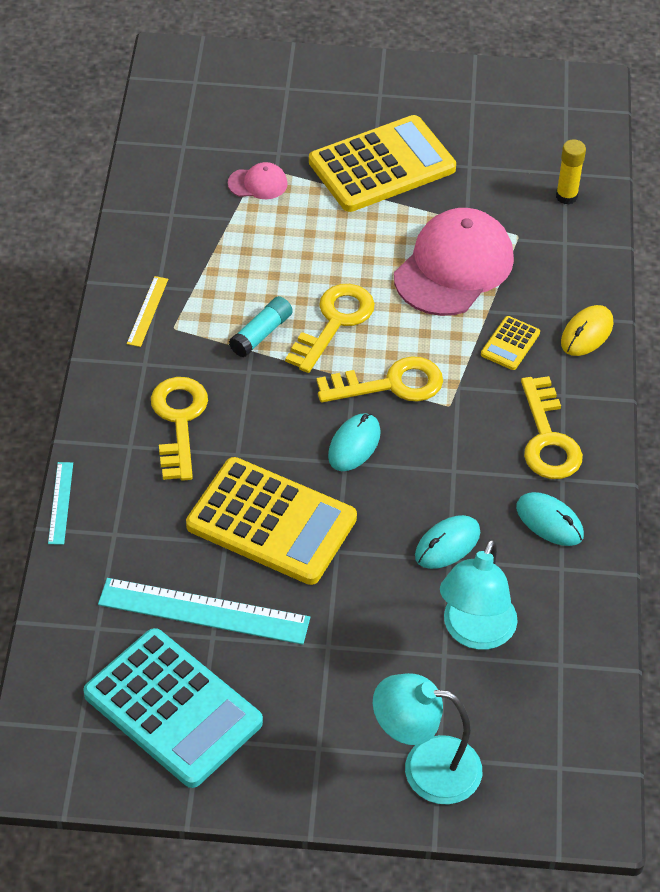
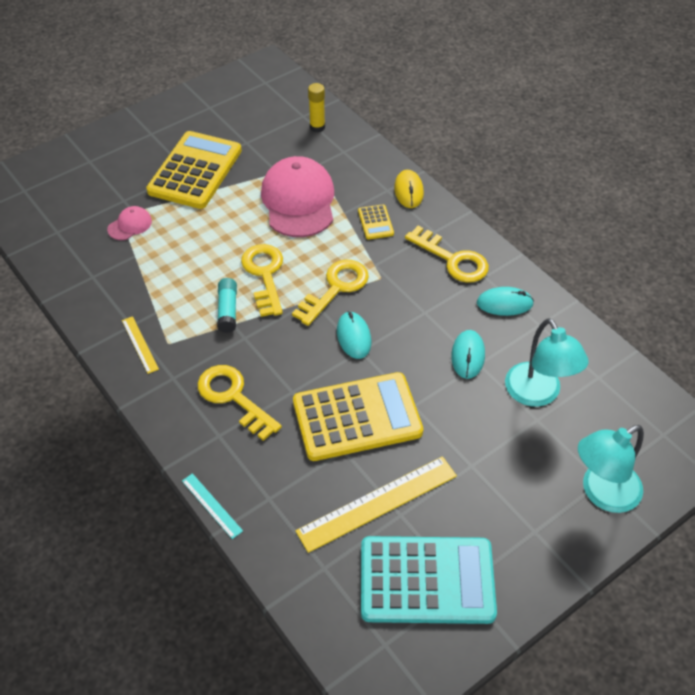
camera: 40 degrees left, 0 degrees up
(204, 611) = (377, 503): turquoise ruler -> yellow ruler

